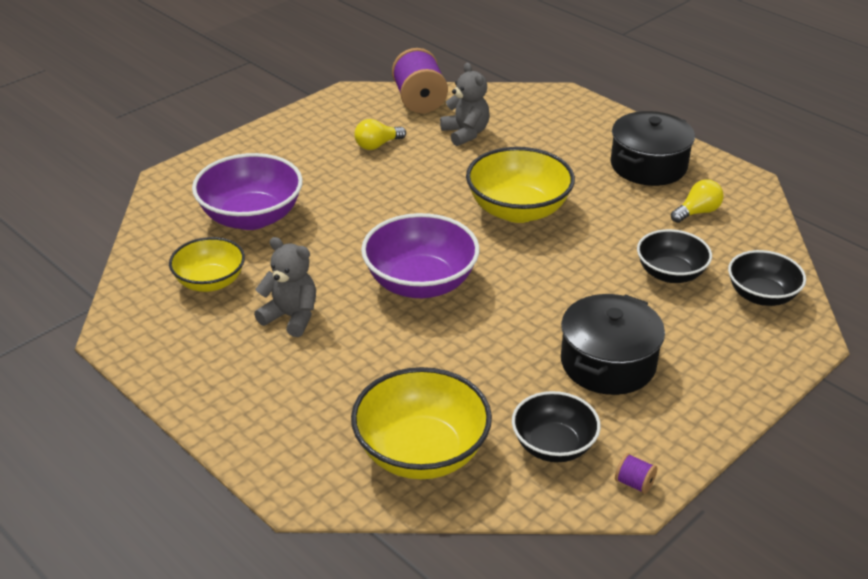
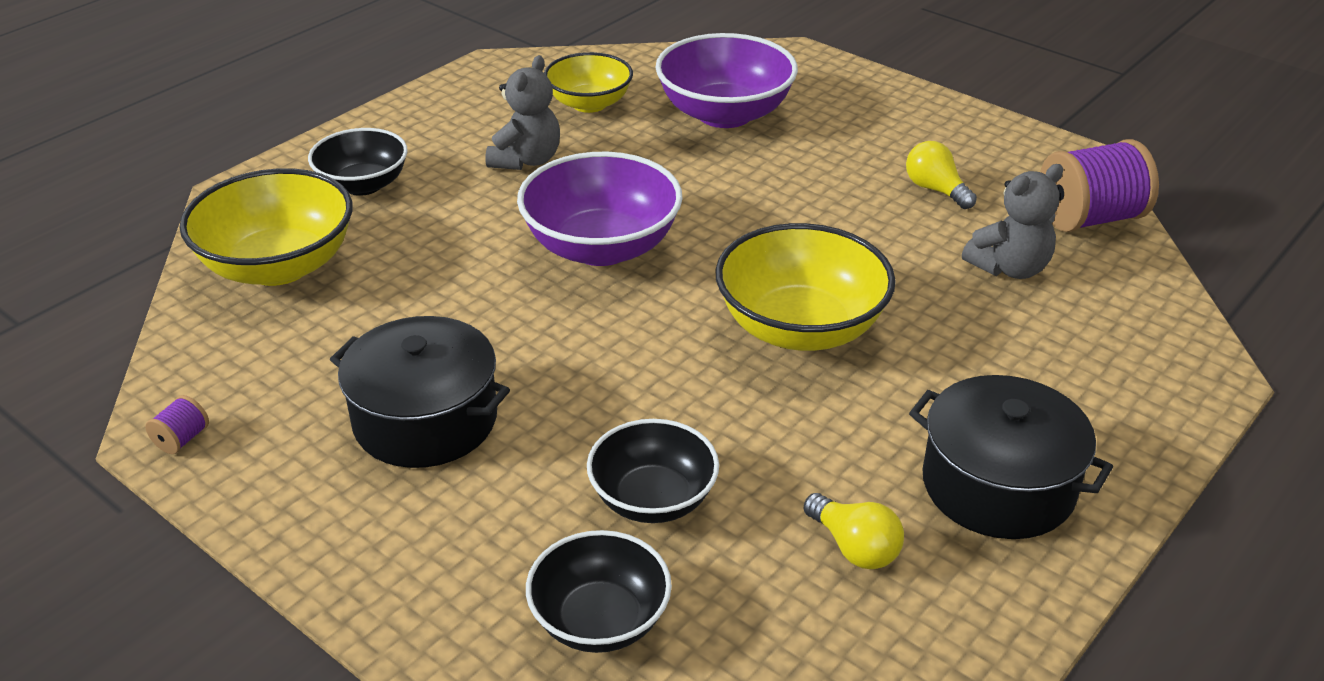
camera: 85 degrees right, 0 degrees up
(553, 445) = (267, 368): black bowl -> black bowl (363, 185)

